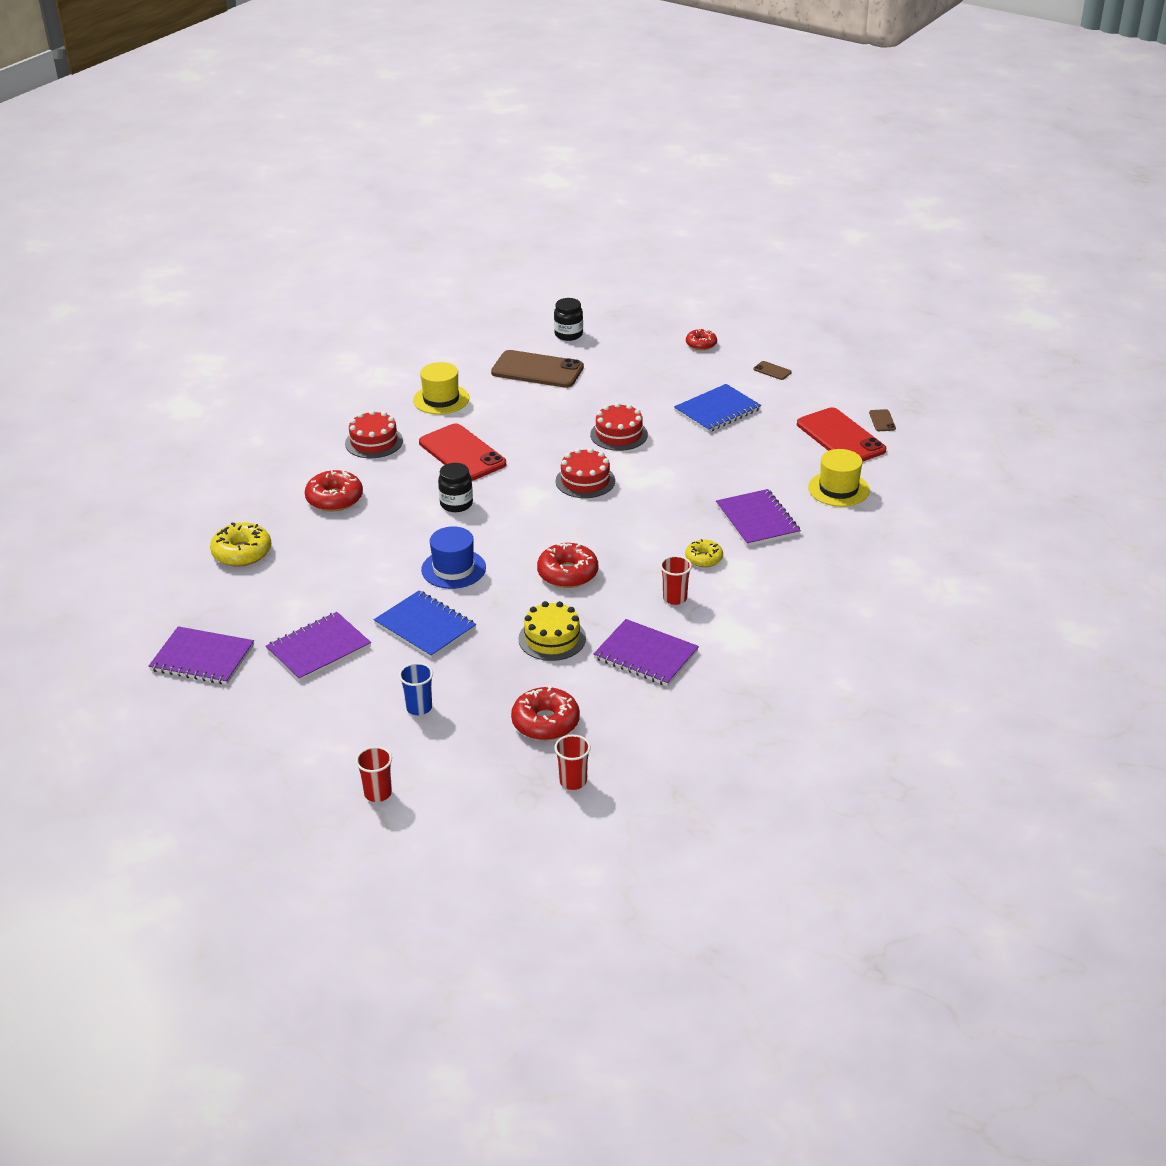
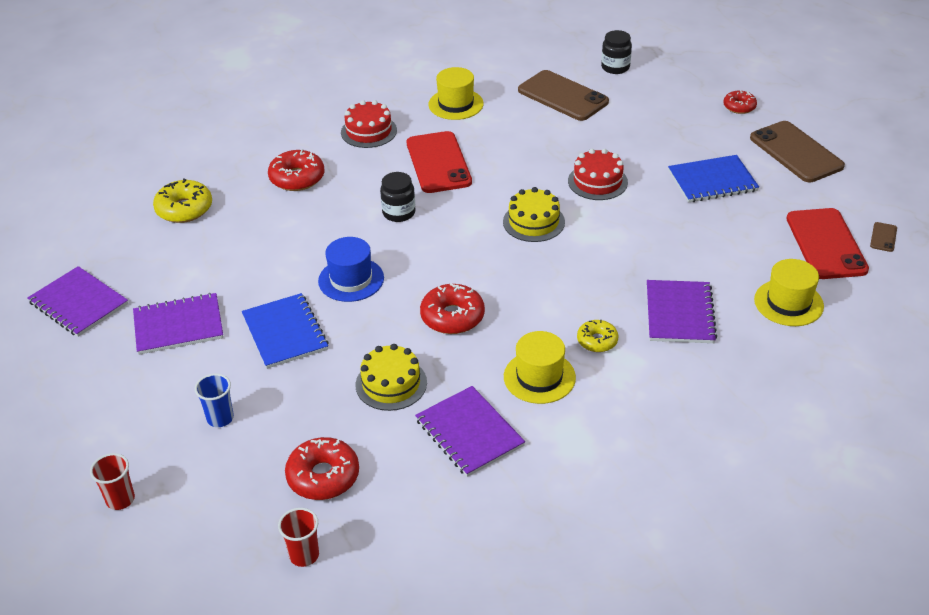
camera: 25 degrees right, 5 degrees up
(585, 481) = (533, 222): red cake -> yellow cake
(675, 598) = (539, 377): red cup -> yellow hat
(772, 371) = (796, 152): brown phone -> brown phone, size x2.44

